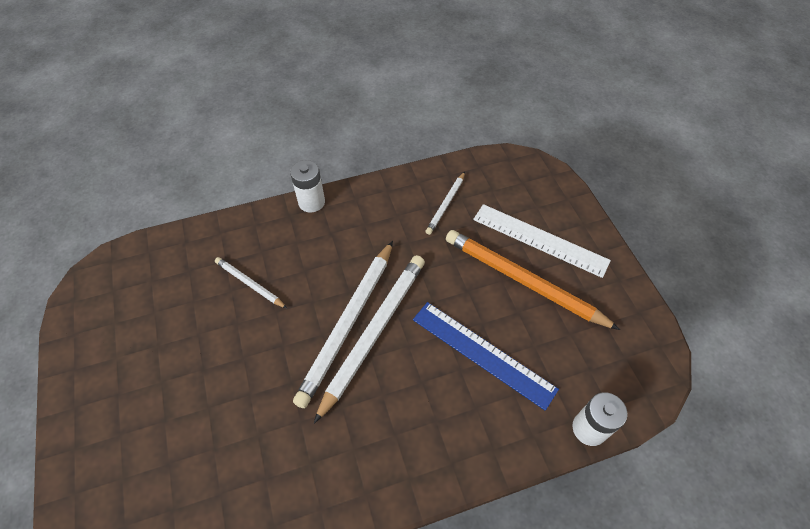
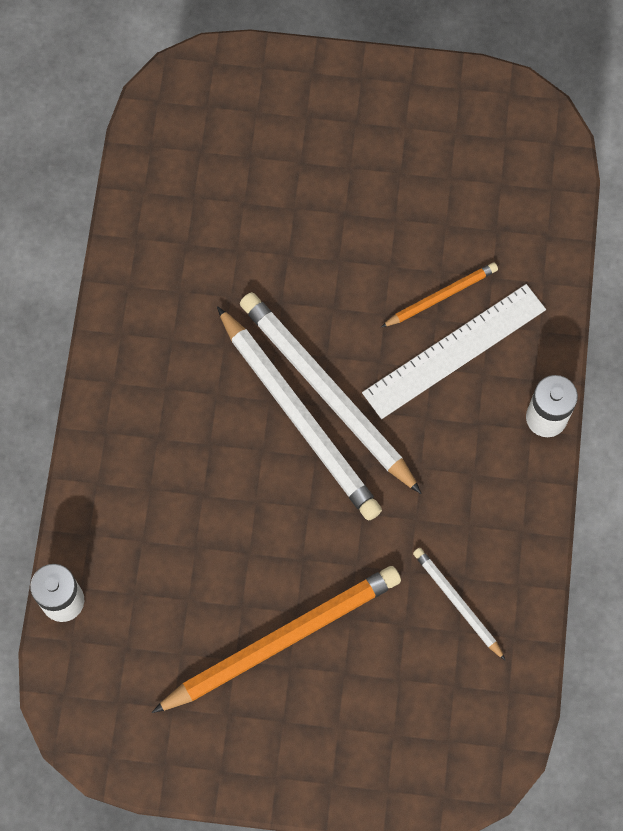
camera: 115 degrees right, 15 degrees up
(249, 283) = (441, 296): white pencil -> orange pencil
(482, 353) = (209, 531): blue ruler -> none
(540, 240) = (335, 702): white ruler -> white ruler (454, 351)

